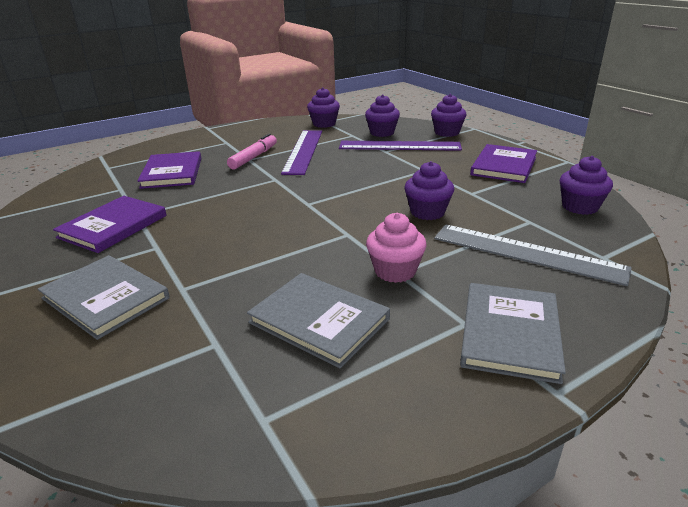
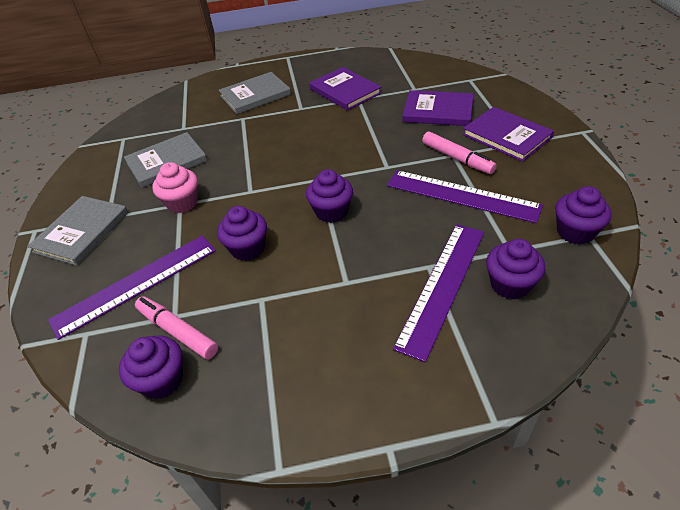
camera: 115 degrees right, 15 degrees up
(447, 132) = (483, 368): purple cupcake -> purple cupcake (331, 212)
(504, 166) = (310, 371): purple book -> purple book (506, 136)
(510, 333) = (82, 232): grey book -> grey book turned 75 degrees clockwise
(527, 253) = (136, 284): grey ruler -> purple ruler
(540, 214) = (178, 332): none -> pink marker

